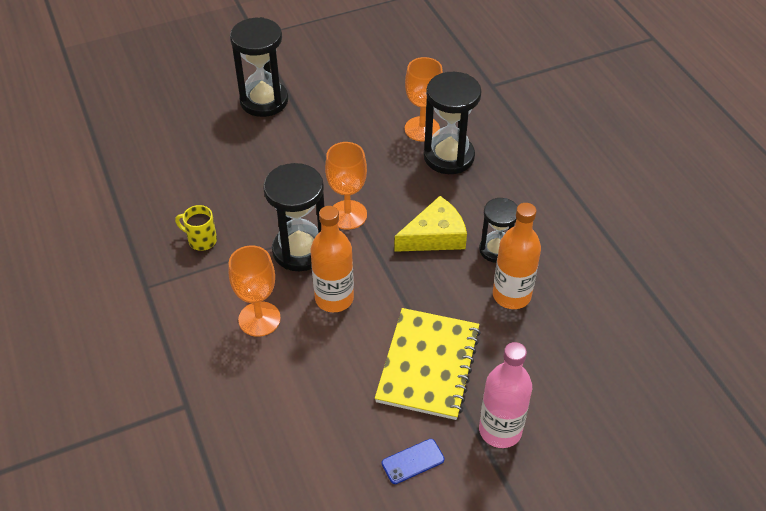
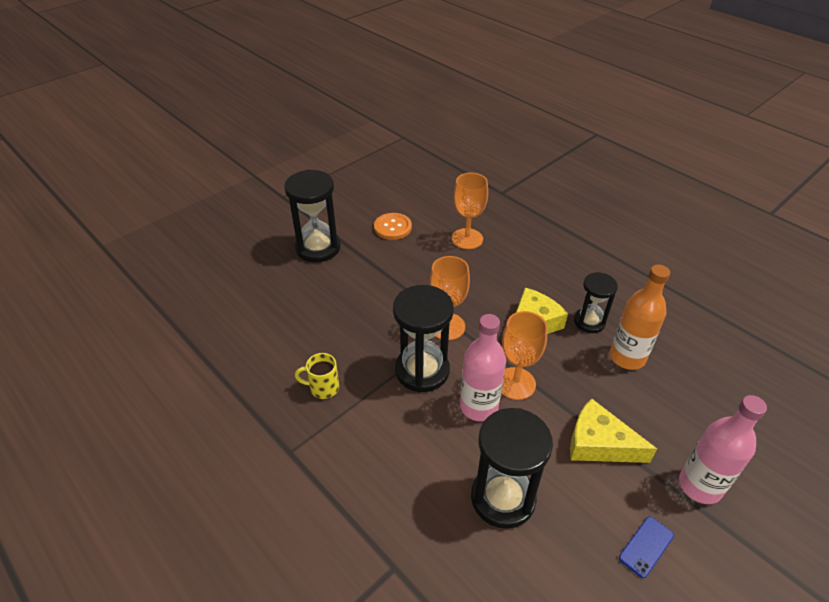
camera: 20 degrees left, 5 degrees down
(259, 319) = (420, 449): orange goblet -> orange goblet (515, 383)
(334, 298) = (478, 406): orange bottle -> pink bottle
(351, 97) = (392, 227): none -> orange button
(428, 365) = (599, 443): yellow notebook -> yellow cheese
(449, 156) = (502, 255): black hourglass -> black hourglass (503, 498)

